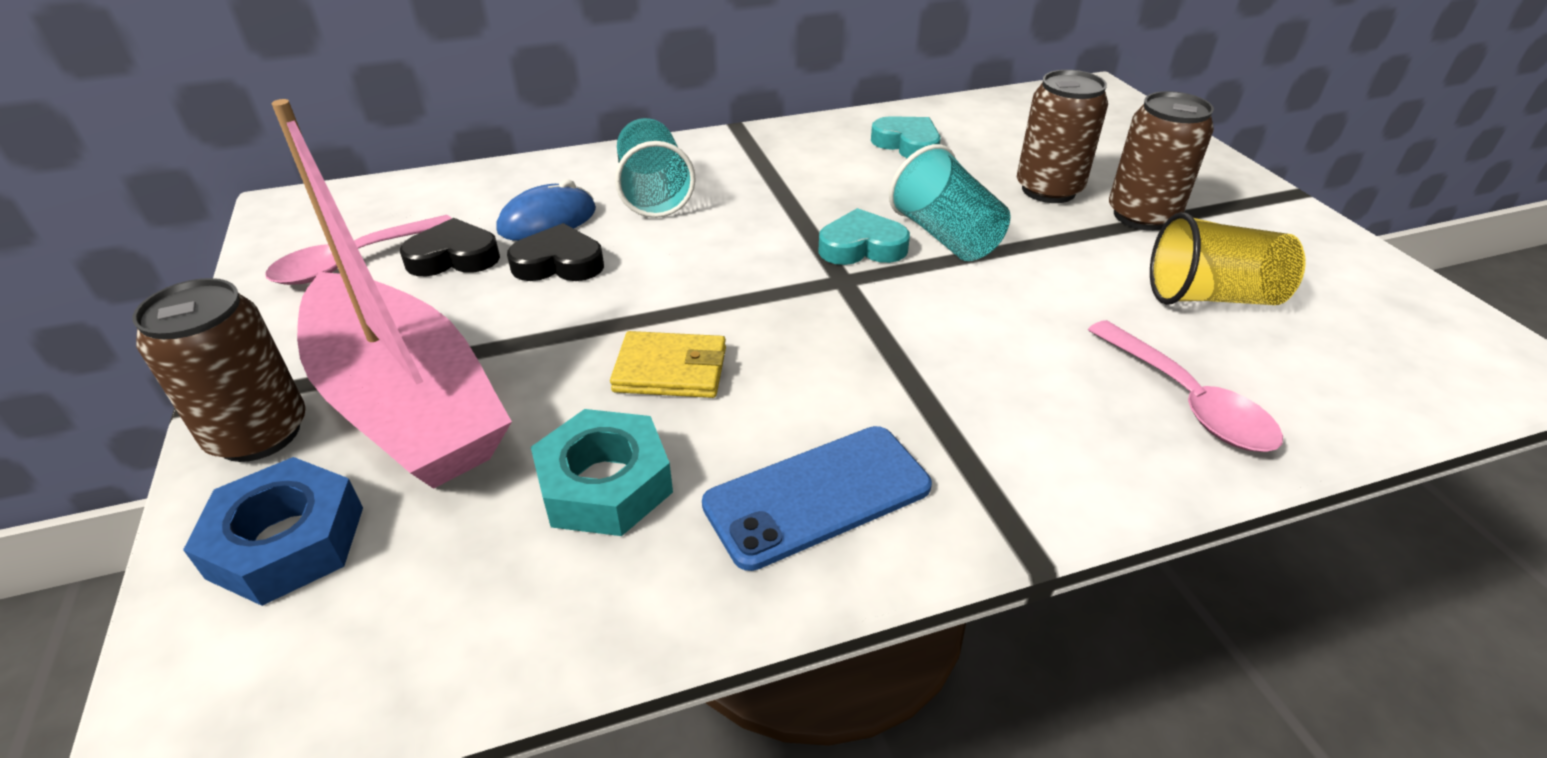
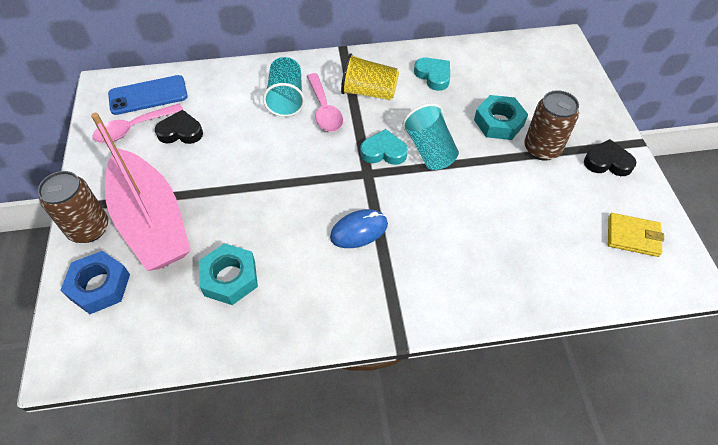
camera: 10 degrees right, 15 degrees up
(547, 220) = (229, 112): blue mouse -> blue mouse (359, 231)
(559, 263) = (230, 143): black heart -> black heart (607, 162)
(670, 370) = (270, 219): yellow wallet -> yellow wallet (633, 236)
(817, 495) = (318, 298): blue phone -> blue phone (148, 95)
(1048, 190) = (499, 122): brown can -> turquoise nut
(1188, 401) = (507, 273): pink spoon -> pink spoon (324, 110)
(1211, 297) = (551, 211): yellow cup -> yellow cup (369, 92)

